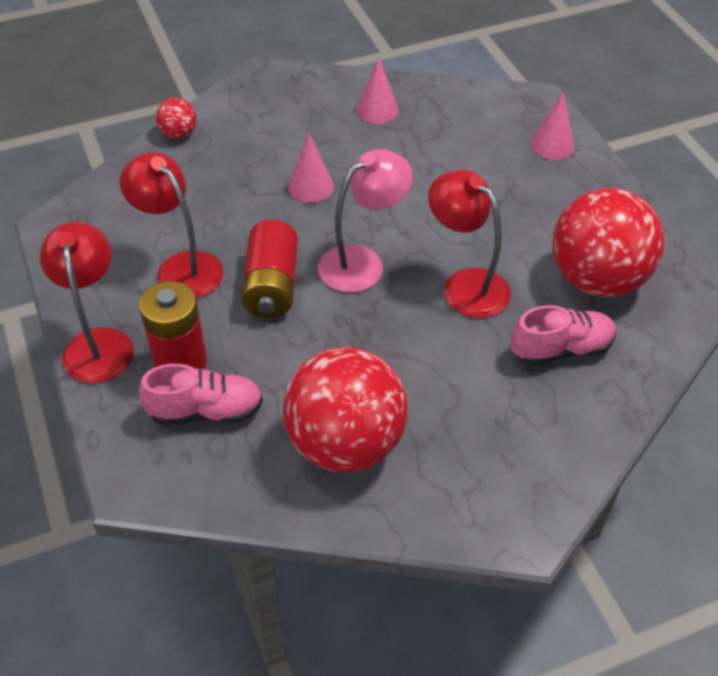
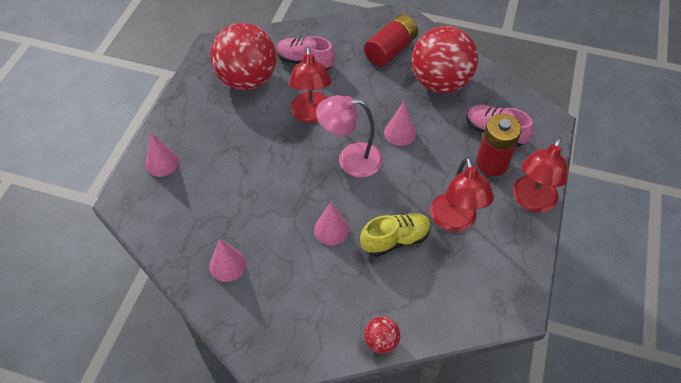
camera: 140 degrees left, 5 degrees up
(234, 214) = (395, 240): none -> yellow shoe
(271, 285) = (411, 177): red battery -> red battery (390, 50)
(334, 330) = (400, 133): none -> pink cone

